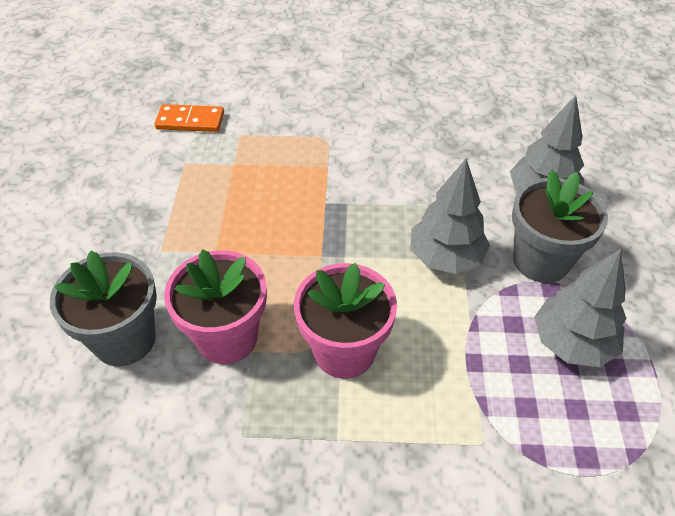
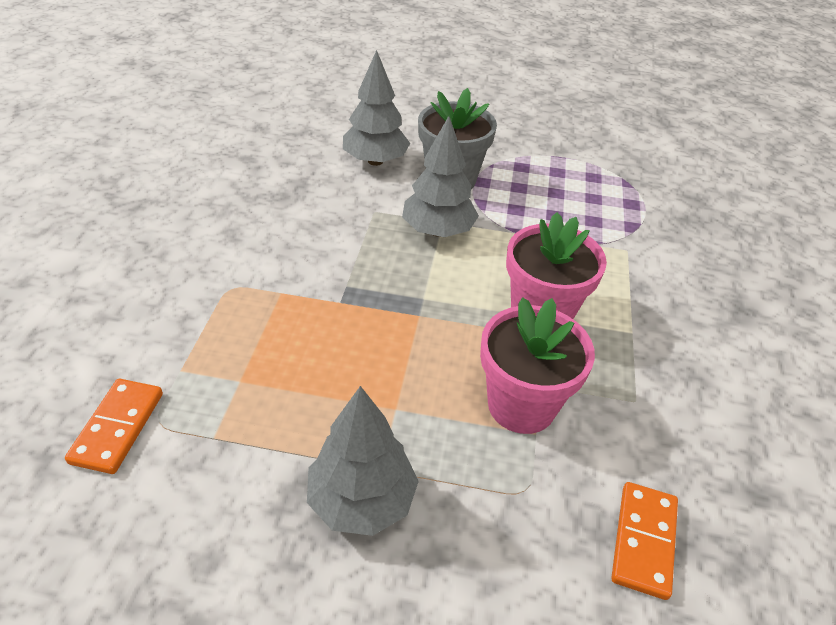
camera: 85 degrees left, 5 degrees down
(90, 429) = (644, 541): none -> orange domino
(124, 339) = (520, 508): grey flower pot -> none
(572, 343) = (536, 185): grey tree -> grey tree (361, 500)

